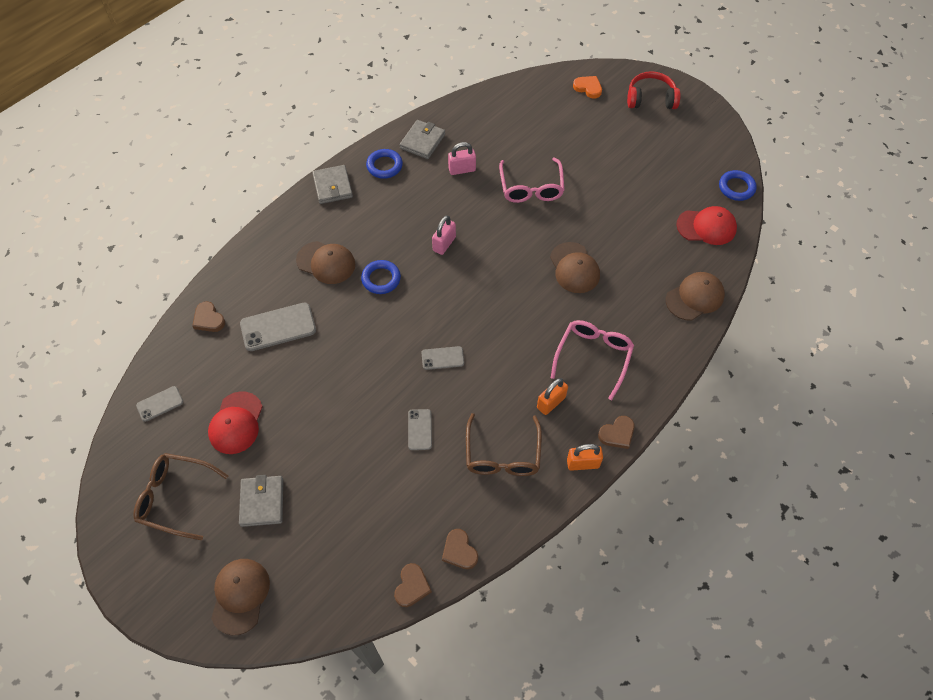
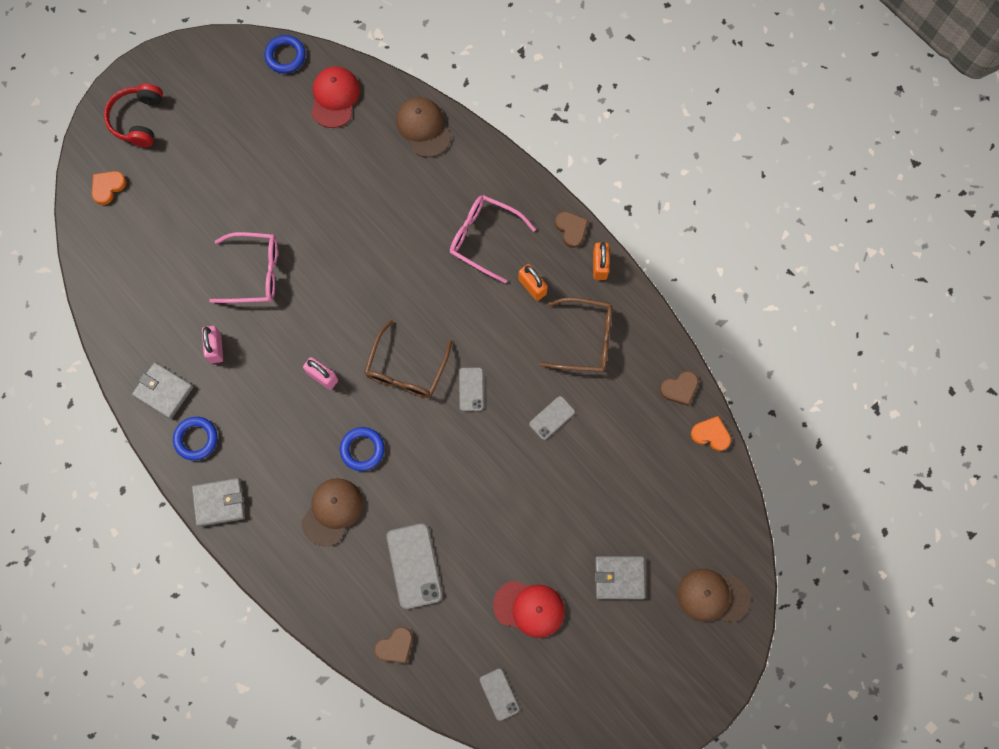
camera: 85 degrees left, 15 degrees up
(175, 497) = (608, 668): brown glasses -> brown glasses (406, 369)
(412, 586) = (711, 434): brown heart -> orange heart
(420, 429) = (552, 418): grey phone -> grey phone turned 45 degrees counterclockwise
(574, 268) = (372, 241): brown cap -> none

